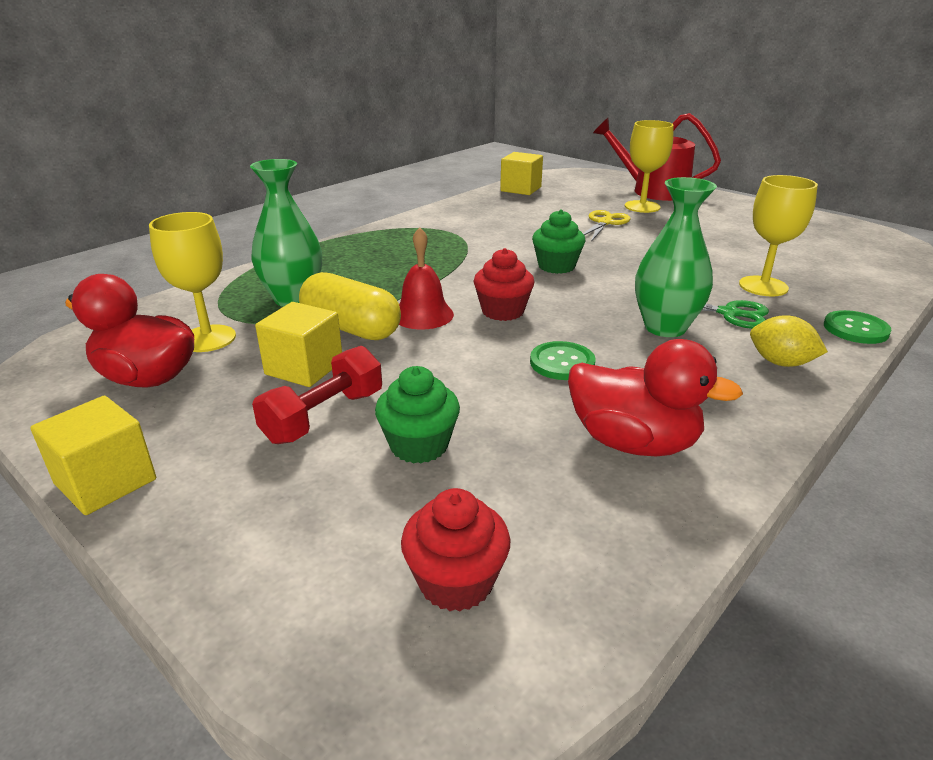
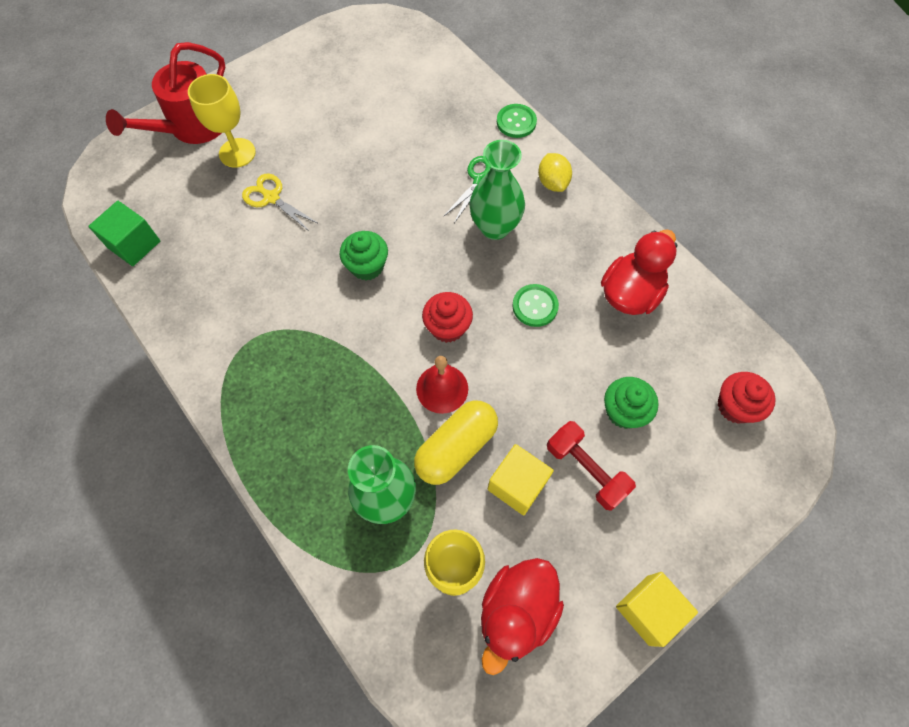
camera: 80 degrees left, 35 degrees up
(520, 189) = (134, 244): yellow cube -> green cube
(763, 286) = (441, 140): yellow goblet -> none
(780, 363) = (552, 183): yellow lemon -> yellow lemon turned 60 degrees counterclockwise

